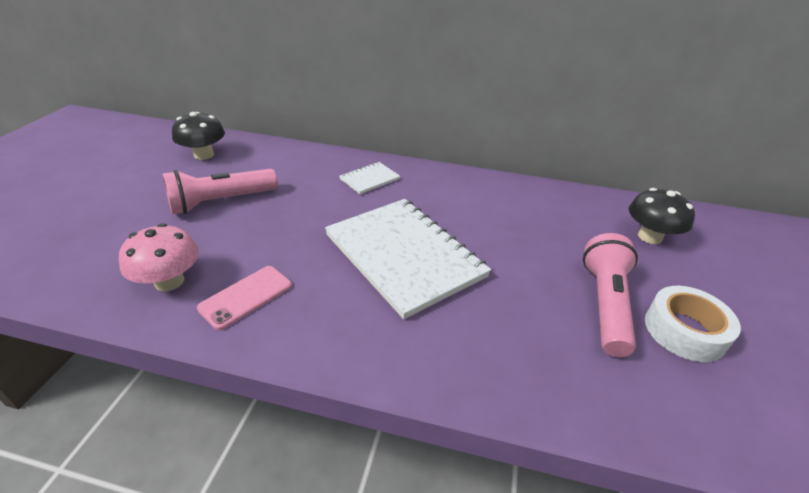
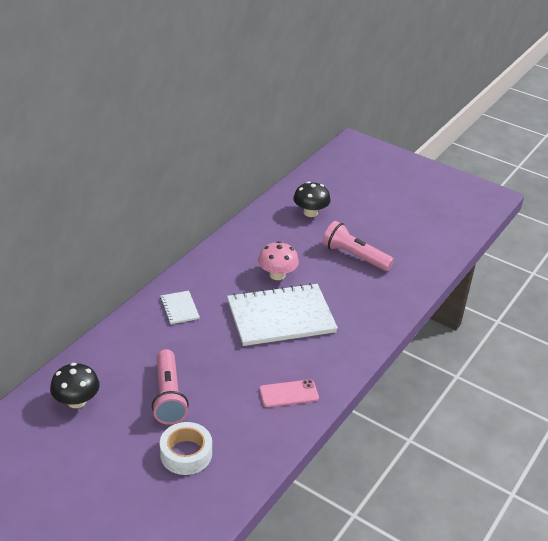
camera: 70 degrees left, 0 degrees up
(169, 281) = (258, 429): pink mushroom -> pink mushroom (277, 275)
(246, 296) = (288, 394): pink phone -> pink phone turned 75 degrees counterclockwise
(684, 331) = (381, 240): white tape -> white tape (186, 454)

